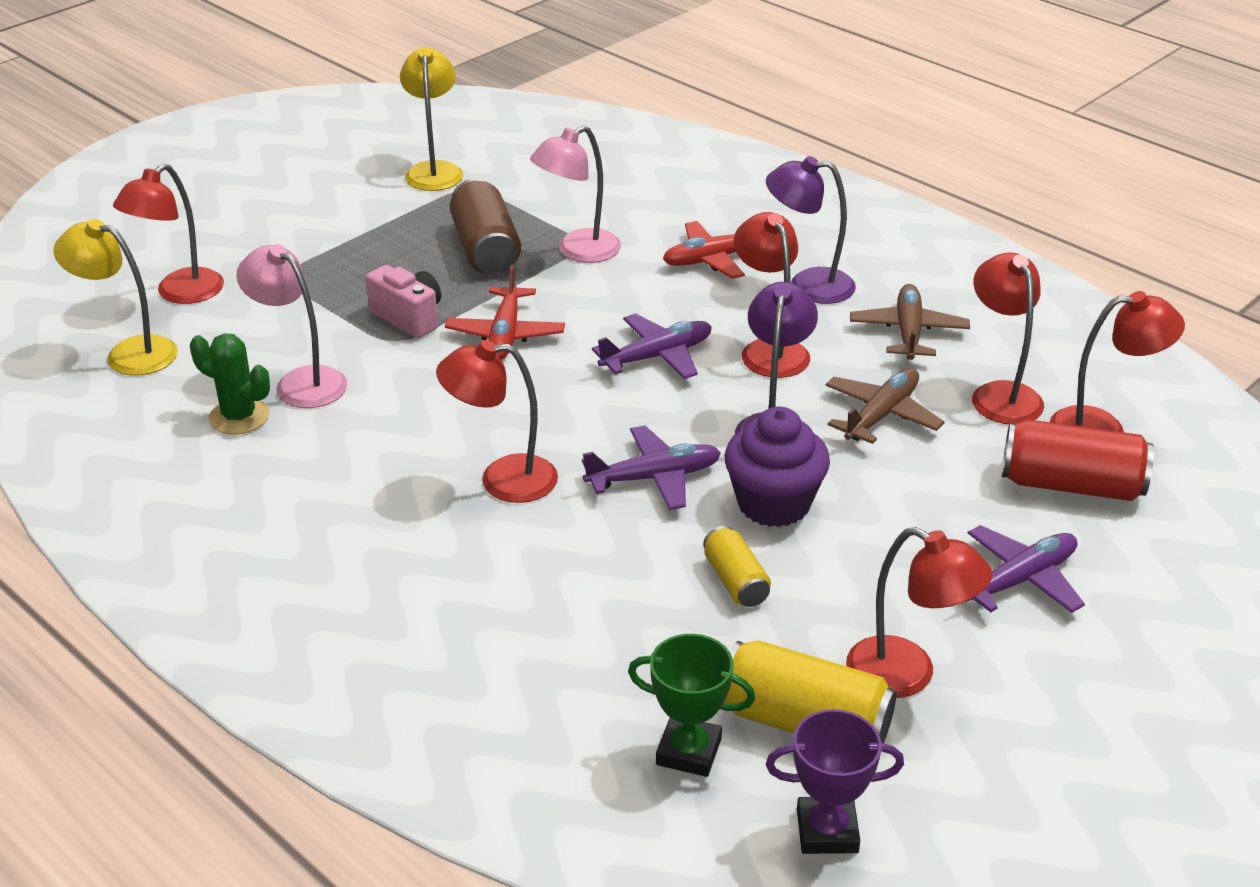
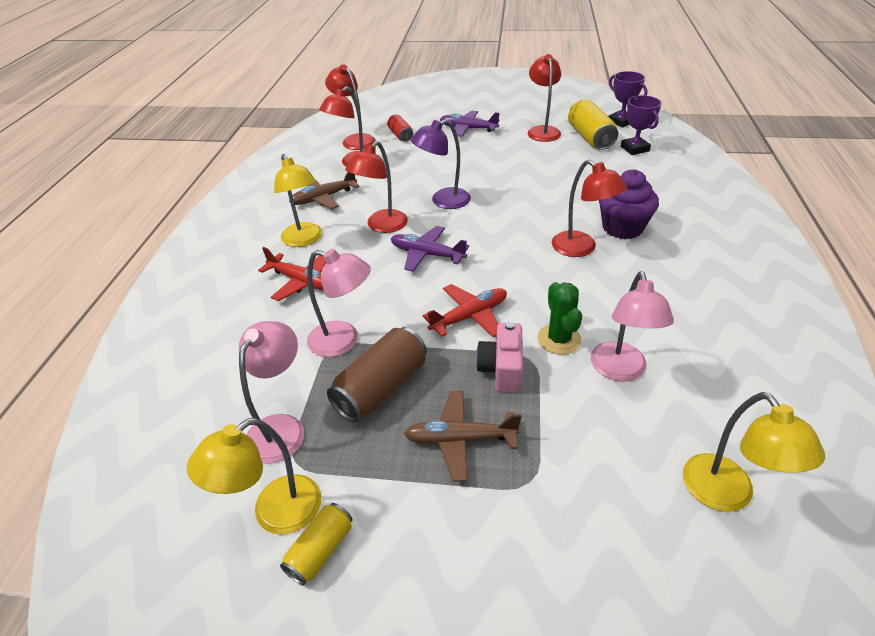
camera: 125 degrees left, 5 degrees up
(180, 293) = (634, 538): red lamp -> none
(239, 417) = (682, 372): green cactus -> green cactus (559, 339)
(513, 193) = (281, 428): none -> pink lamp
(654, 478) = (519, 212): purple plane -> none
(688, 752) = (635, 149): green trophy -> purple trophy
(735, 581) = (549, 171): yellow can -> yellow can (321, 550)
(773, 504) = (495, 181): purple cupcake -> purple cupcake (622, 228)
(808, 285) = (304, 240): purple lamp -> yellow lamp
(881, 415) = (402, 181): brown plane -> brown plane (460, 439)
(1071, 485) = (400, 135): red can -> red can, size x0.58

